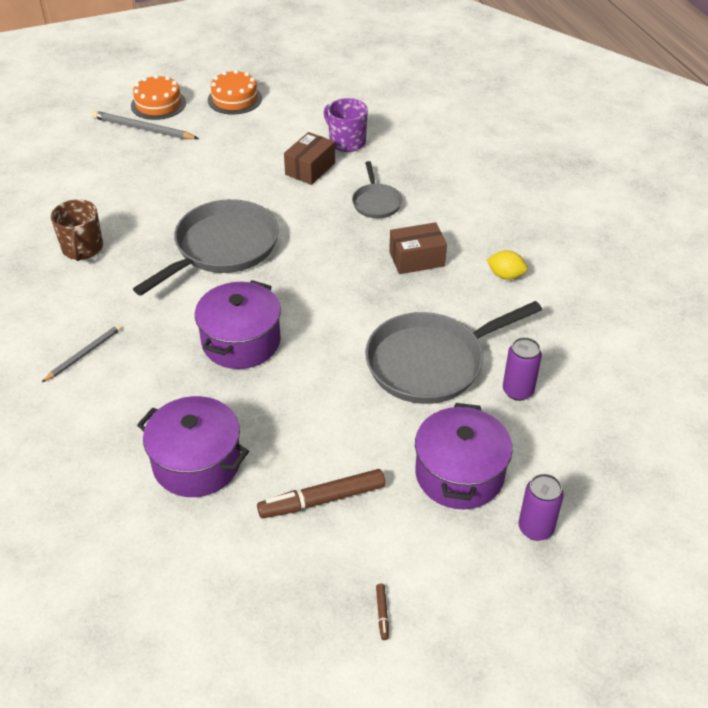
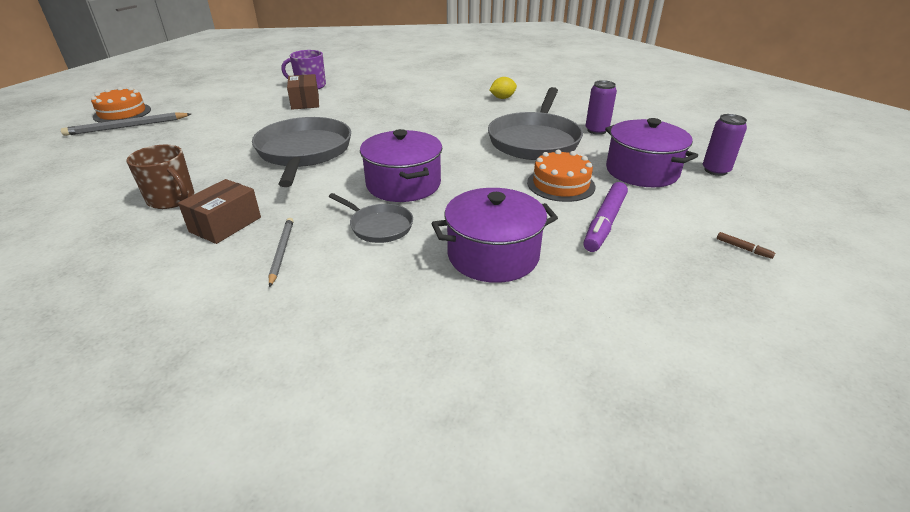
camera: 45 degrees left, 10 degrees down
(235, 99) = (190, 94): orange cake -> orange cake (560, 184)
(322, 500) = (604, 223): brown marker -> purple marker
(376, 202) = (376, 100): grey pan -> grey pan (378, 226)
(417, 259) = (444, 110): brown box -> brown box (225, 224)

